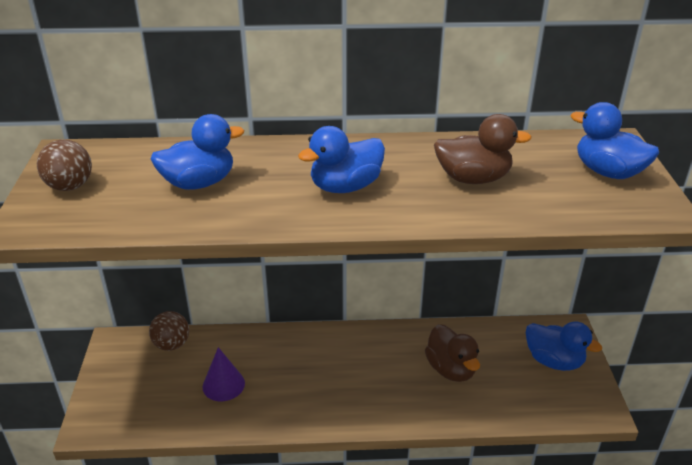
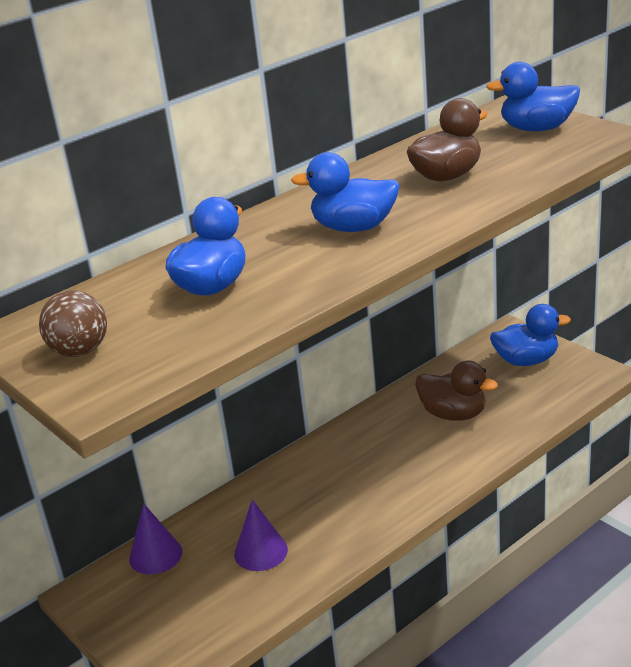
camera: 35 degrees left, 5 degrees down
(172, 344) = (155, 555): brown ball -> purple cone
(345, 187) = (353, 227): blue duck -> blue duck turned 75 degrees clockwise

